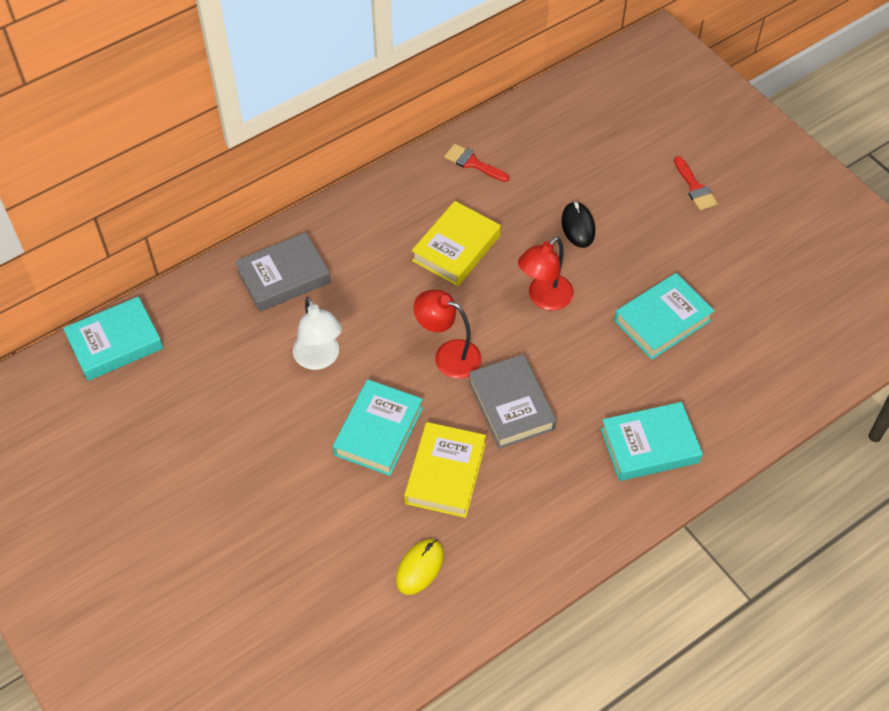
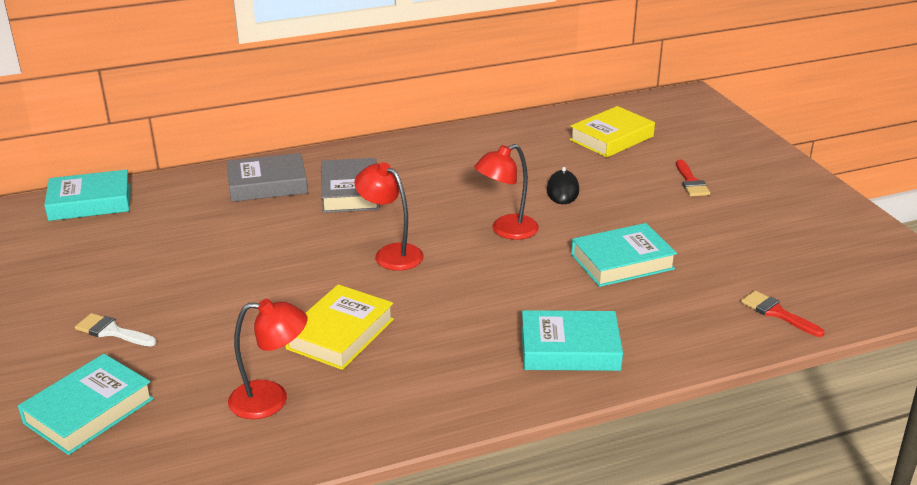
camera: 15 degrees right, 25 degrees down
(237, 519) = (112, 331): none -> white brush
(319, 359) = (266, 238): white lamp -> none
(378, 431) = (291, 293): turquoise book -> turquoise book (89, 411)
(420, 567) = (271, 400): yellow mouse -> red lamp
(456, 248) = (437, 188): yellow book -> yellow book (611, 138)
(473, 163) = (481, 142): red brush -> red brush (777, 313)
(511, 405) = (435, 296): grey book -> grey book (350, 192)

